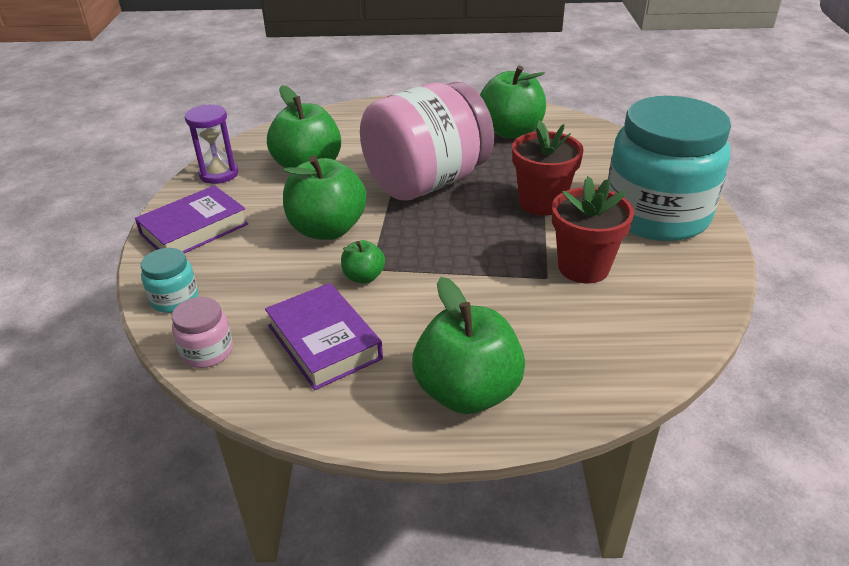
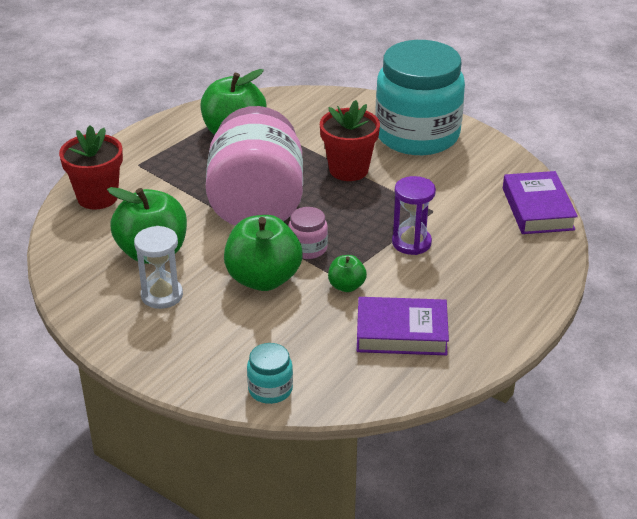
camera: 55 degrees left, 0 degrees up
(194, 229) = (176, 348): purple book -> purple book (537, 209)
(207, 351) = (356, 391): pink jar -> pink jar (308, 248)
(219, 174) = (96, 306): purple hourglass -> purple hourglass (411, 243)
(257, 194) = (162, 295): none -> white hourglass
(467, 392) = (508, 293): green apple -> none
(583, 267) = (439, 192): red flower pot -> red flower pot (97, 197)

